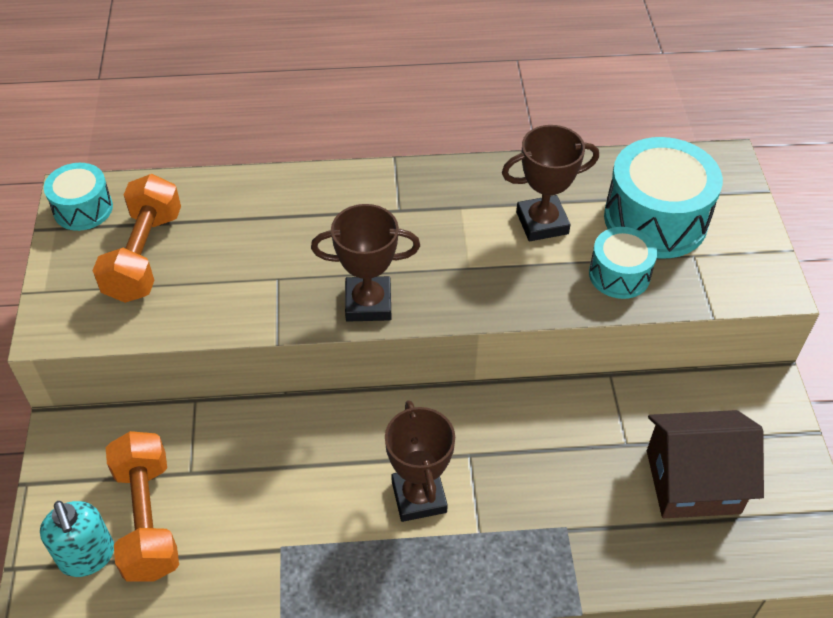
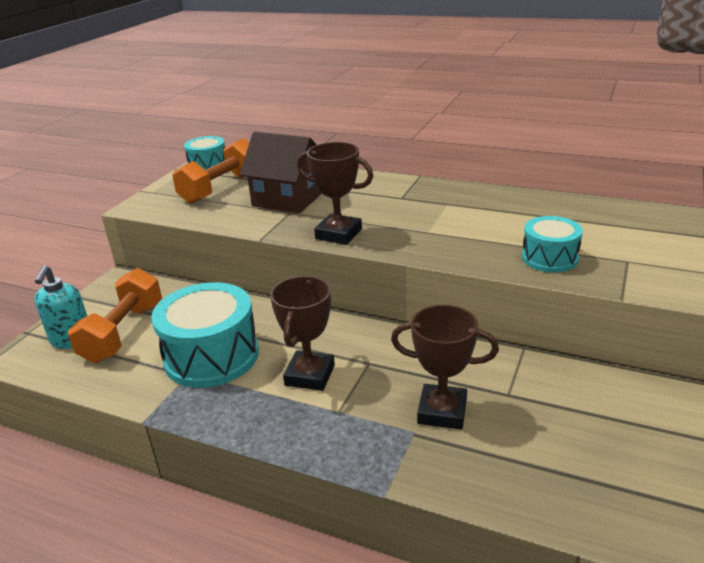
camera: 30 degrees right, 20 degrees down
(542, 223) = (505, 221): brown trophy -> brown trophy (442, 411)
(655, 219) = (605, 236): turquoise drum -> turquoise drum (211, 356)
(692, 481) = (556, 437): brown house -> brown house (288, 199)

